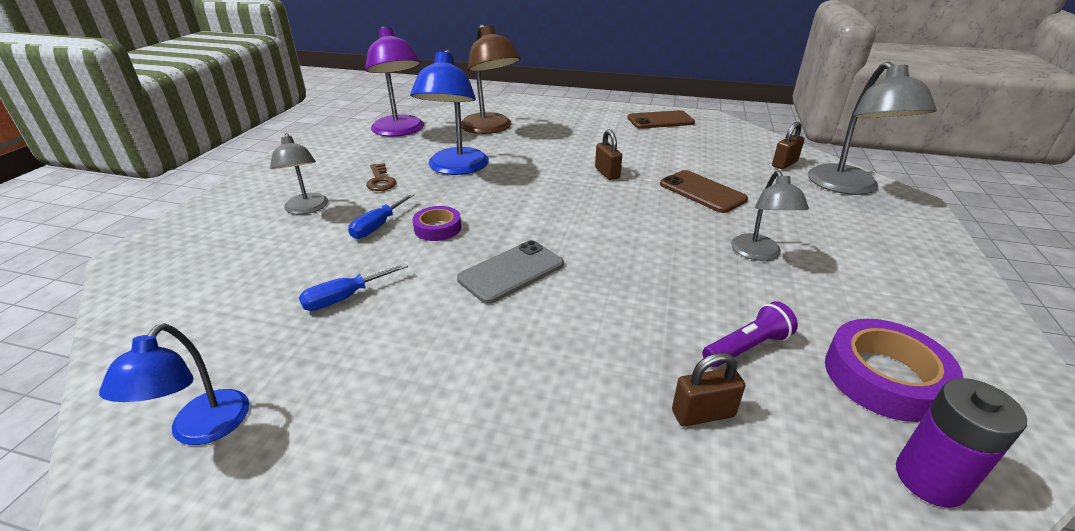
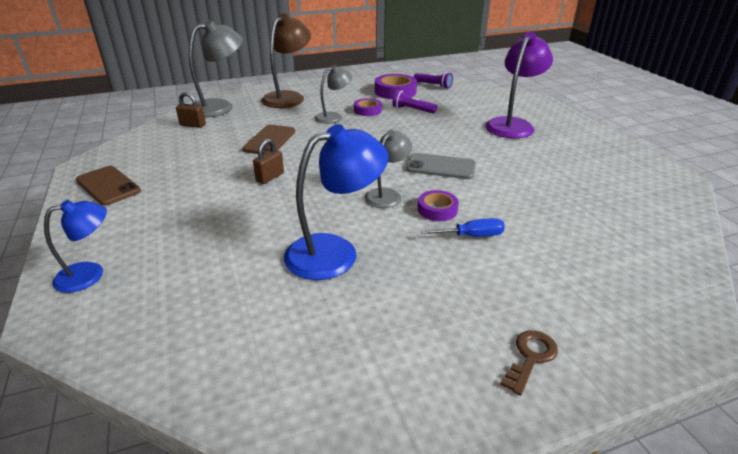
camera: 125 degrees left, 0 degrees up
(201, 430) = (643, 188): blue lamp -> blue lamp (90, 274)
(307, 209) = (508, 292): grey lamp -> grey lamp (387, 195)
(344, 298) = (541, 203): blue screwdriver -> none
(380, 181) = (411, 283): brown key -> brown key (530, 357)
(400, 131) = (267, 364): purple lamp -> purple lamp (512, 124)
(490, 128) = (200, 283): brown lamp -> brown lamp (288, 97)
(703, 414) = (459, 111): brown padlock -> none
(772, 294) = (367, 110): none -> purple tape
(930, 479) = (433, 85): purple battery -> purple flashlight

